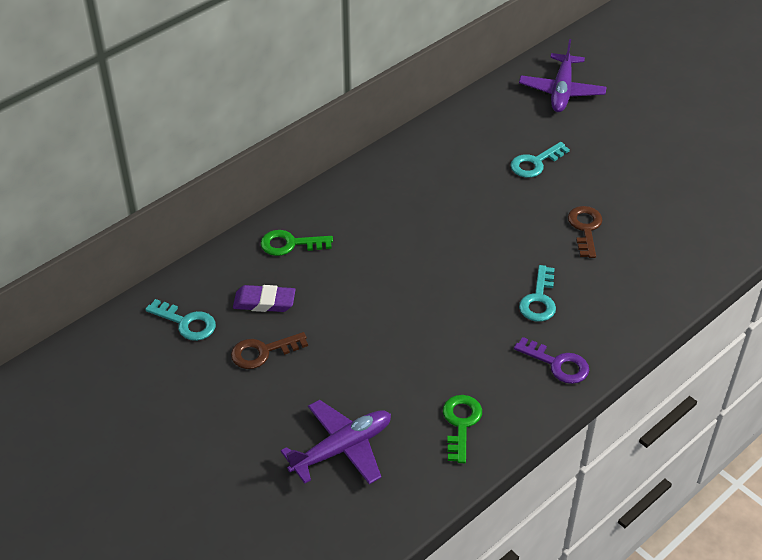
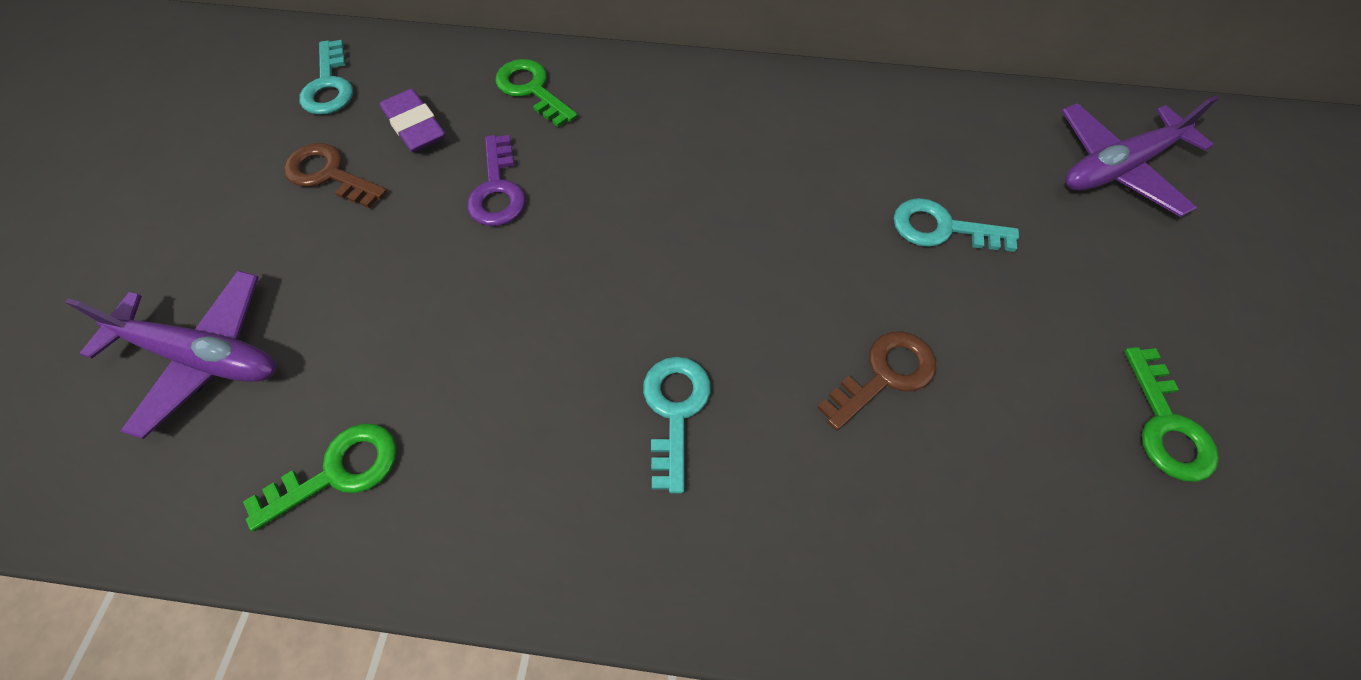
camera: 50 degrees right, 15 degrees up
(539, 300) = (675, 411): turquoise key -> turquoise key turned 120 degrees clockwise
(557, 364) = (559, 528): purple key -> purple key (497, 190)
(679, 170) = (1166, 425): none -> green key

